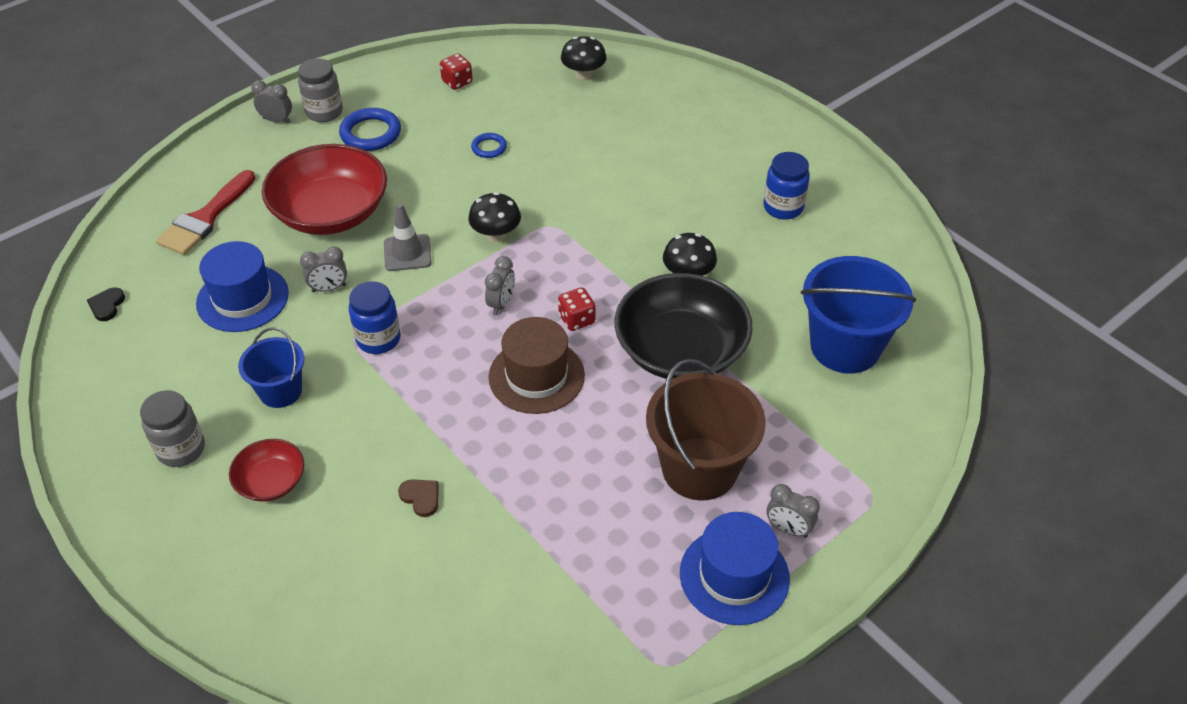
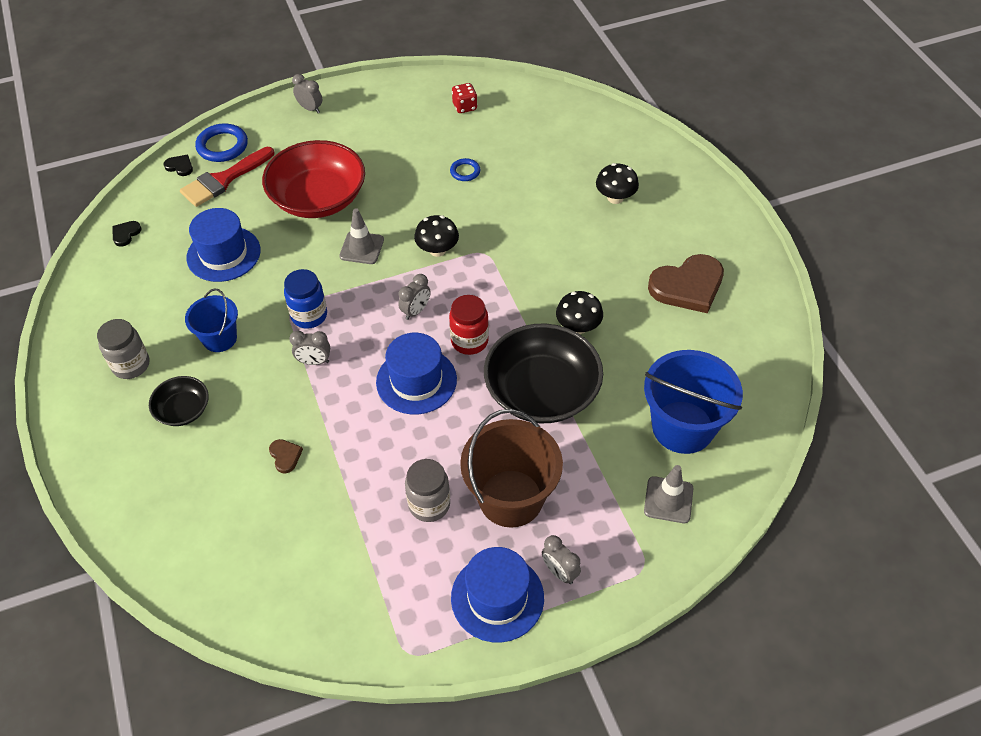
camera: 20 degrees right, 5 degrees up
(143, 216) = (180, 166): none -> black heart
(271, 481) = (183, 410): red bowl -> black bowl
(324, 112) = (349, 110): grey jar -> grey jar (429, 504)
(329, 288) = (290, 262): grey clock -> grey clock (314, 361)
(370, 133) = (377, 137): blue ring -> blue ring (222, 146)
(536, 376) = (416, 381): brown hat -> blue hat
(577, 319) = (469, 341): red dice -> red jar
(583, 75) = (571, 123): black mushroom -> black mushroom (615, 198)
(783, 207) = (688, 286): blue jar -> brown heart
(865, 423) = (668, 500): none -> grey traffic cone

